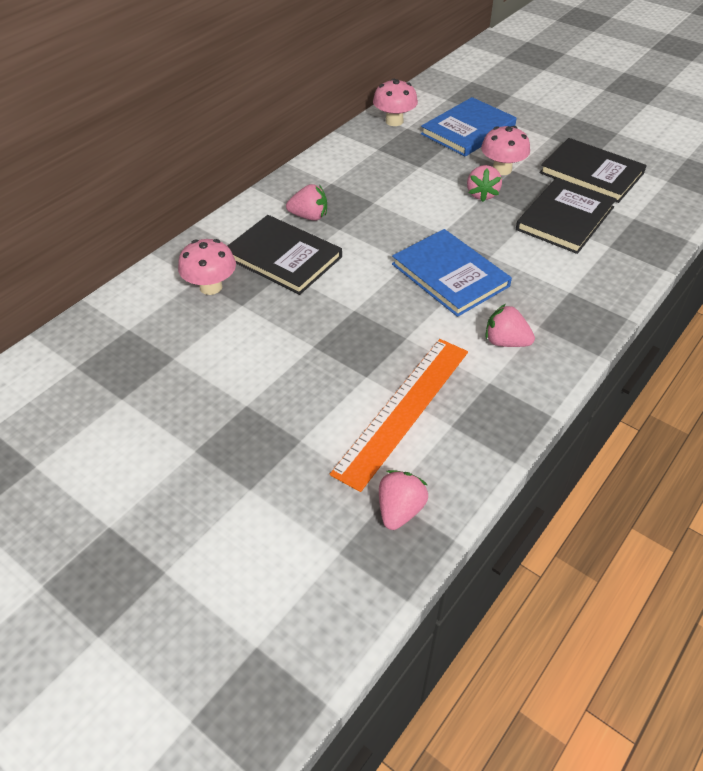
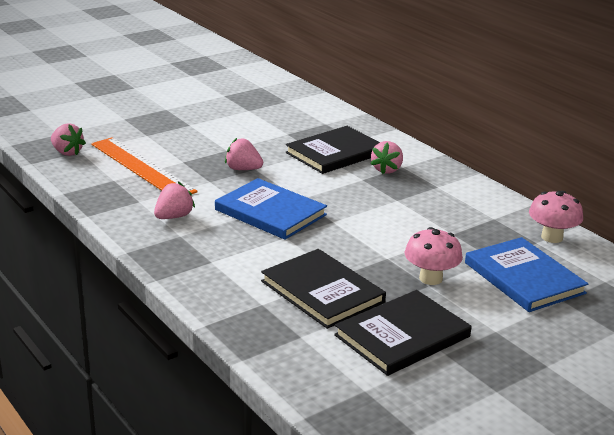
camera: 105 degrees right, 20 degrees down
(211, 287) = (314, 126): pink mushroom -> none
(450, 275) = (270, 212): blue book -> blue book turned 60 degrees clockwise
(482, 194) = (387, 255): pink strawberry -> pink strawberry (243, 169)

